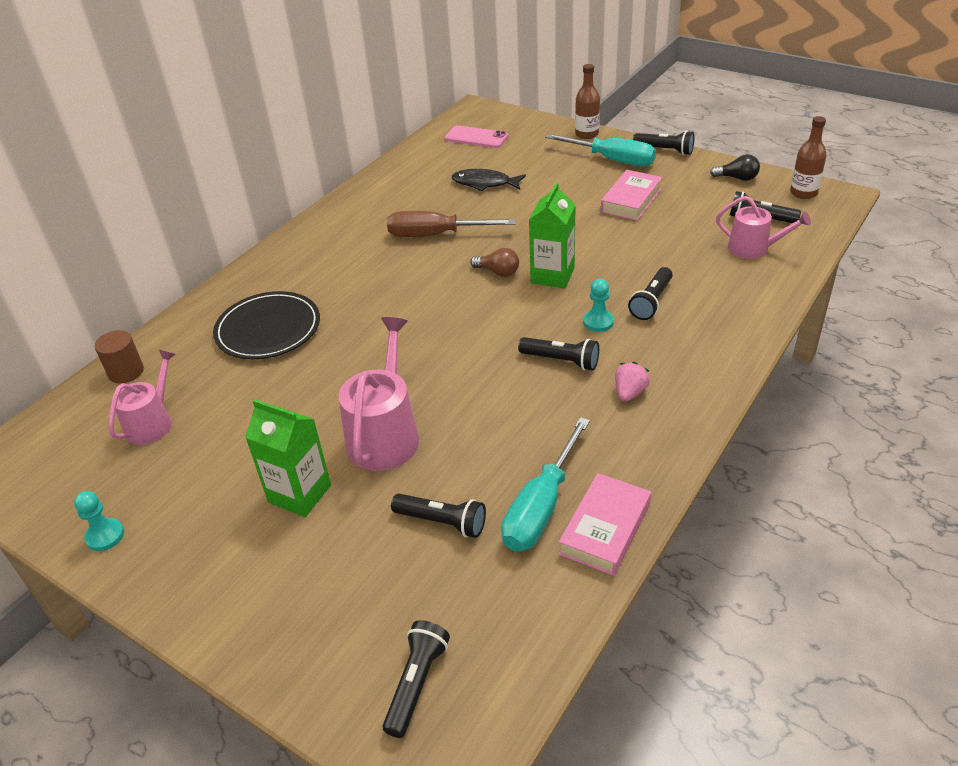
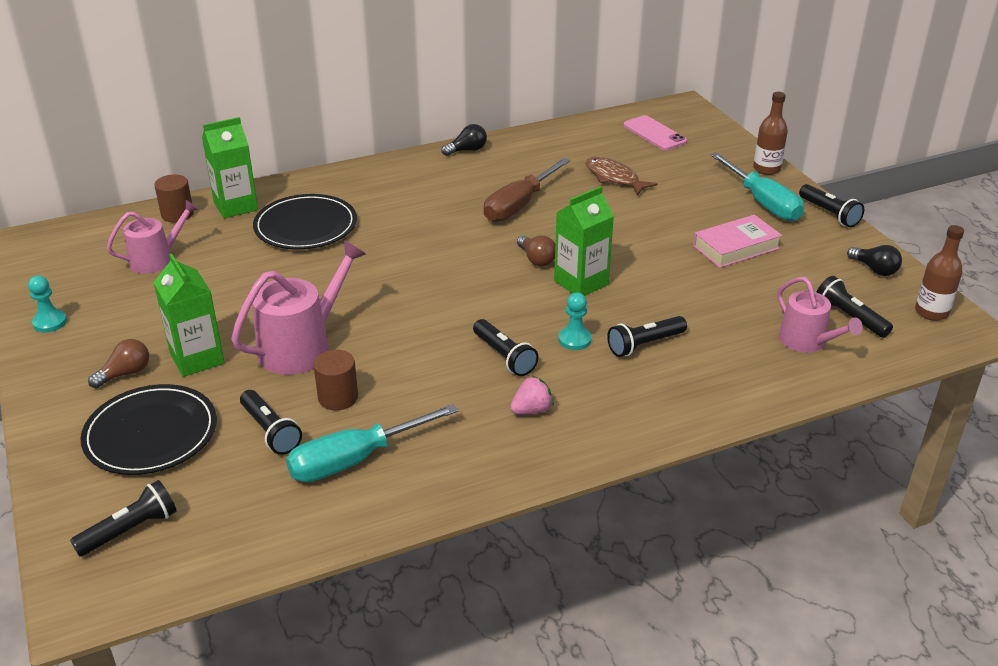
camera: 30 degrees right, 5 degrees down
(178, 340) = (235, 206): none -> green carton
(244, 544) = (125, 374): none -> brown light bulb
(334, 585) = (151, 434): none -> black plate
(340, 207) = (467, 150): none -> black light bulb
(435, 235) = (518, 205): brown screwdriver -> brown screwdriver turned 90 degrees counterclockwise
(467, 462) = (338, 397): none -> brown cylinder
(484, 183) = (614, 178): black fish -> brown fish
(605, 529) = (384, 503): pink book -> none

